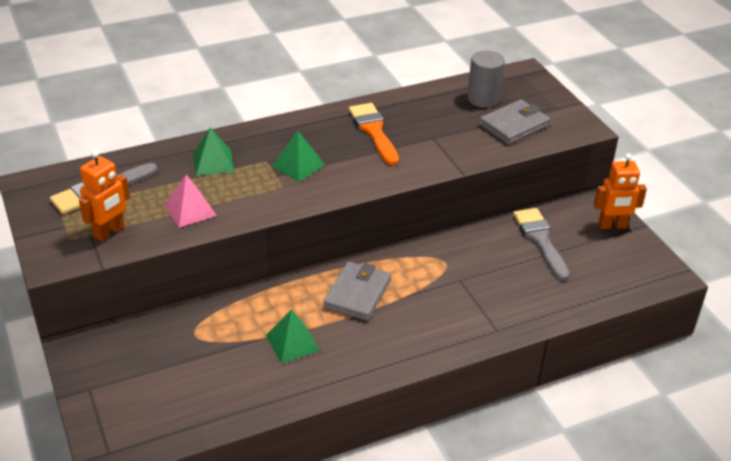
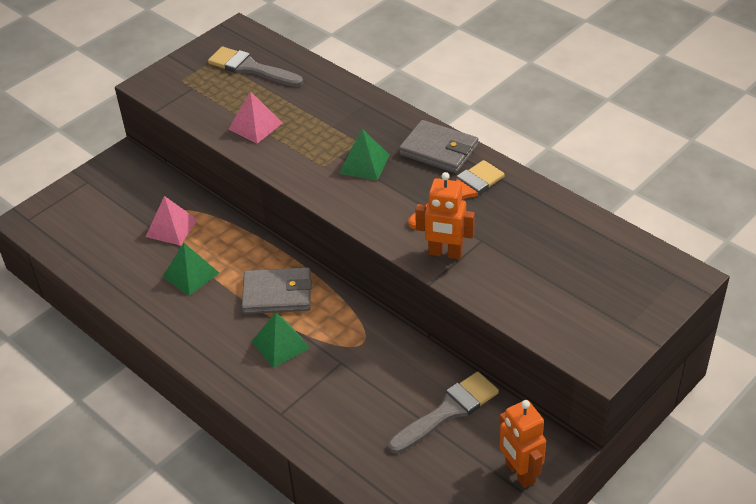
camera: 70 degrees right, 5 degrees up
(109, 232) = (201, 96): orange robot -> orange robot (445, 253)
(213, 162) = (333, 112): green pyramid -> green pyramid (280, 344)
(217, 340) = (171, 228): none -> pink pyramid
(483, 99) = (592, 257): grey cylinder -> none
(514, 125) = (556, 298): grey wallet -> grey wallet (439, 150)

